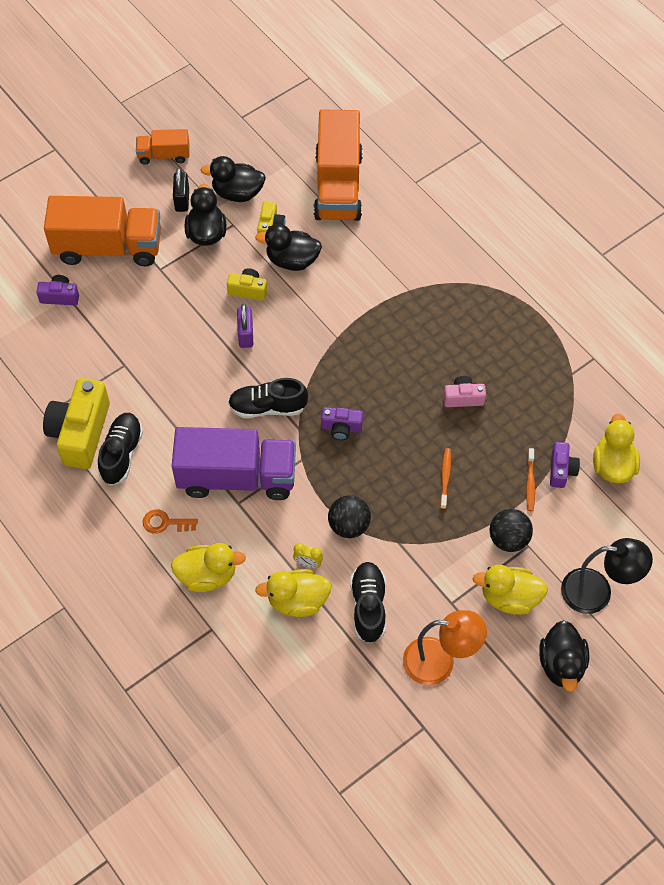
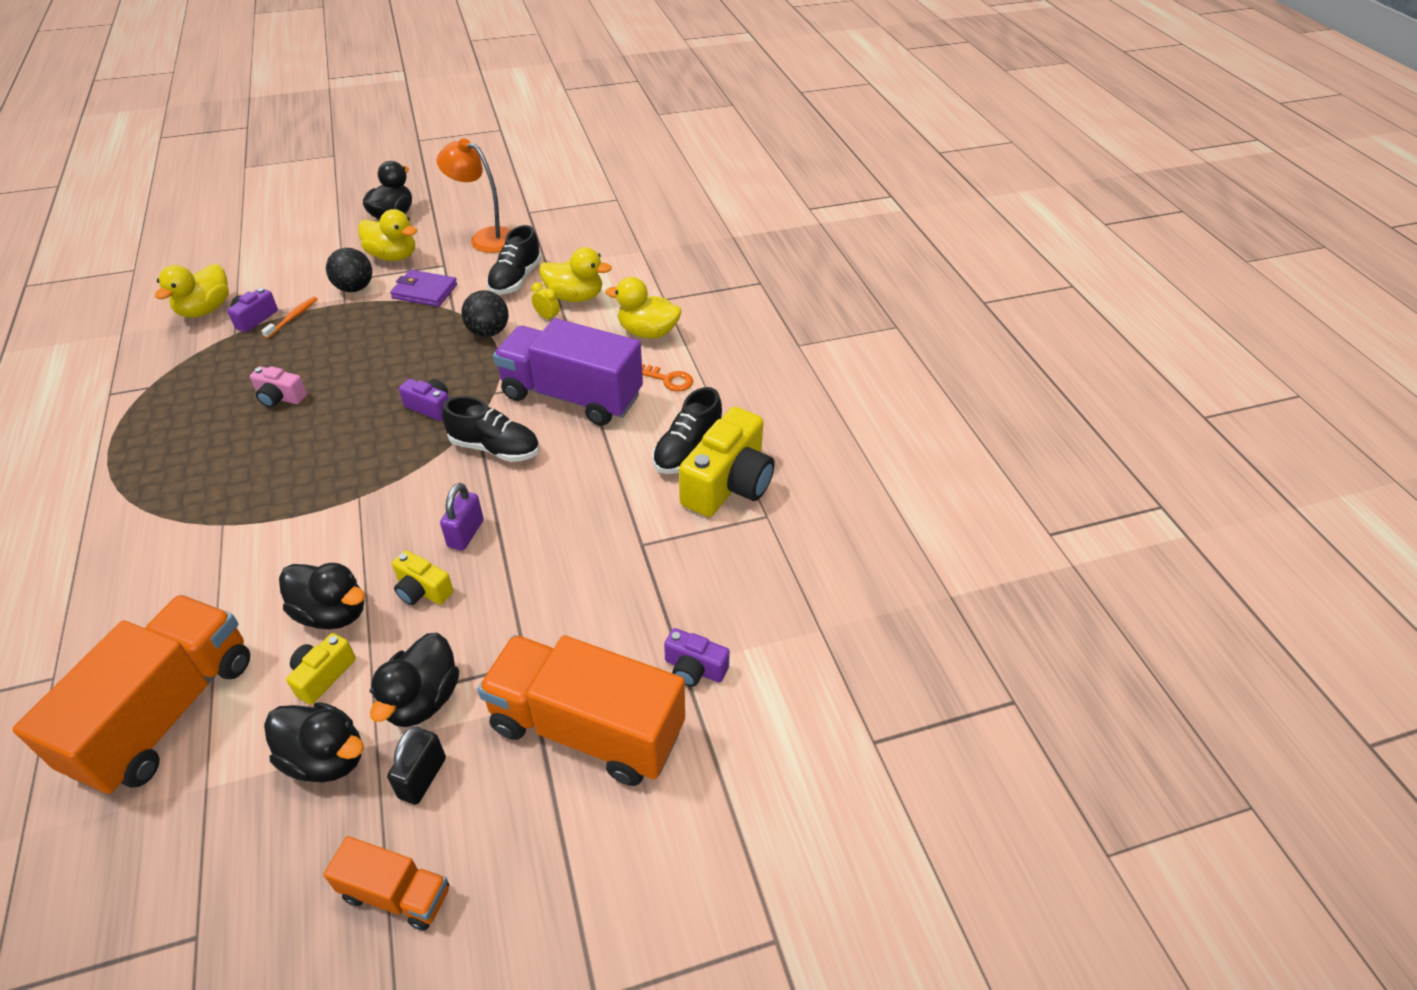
camera: 160 degrees left, 15 degrees down
(441, 558) = (425, 291): none -> purple wallet
(445, 477) = (366, 341): orange toothbrush -> none
(597, 592) = (320, 243): black lamp -> none

